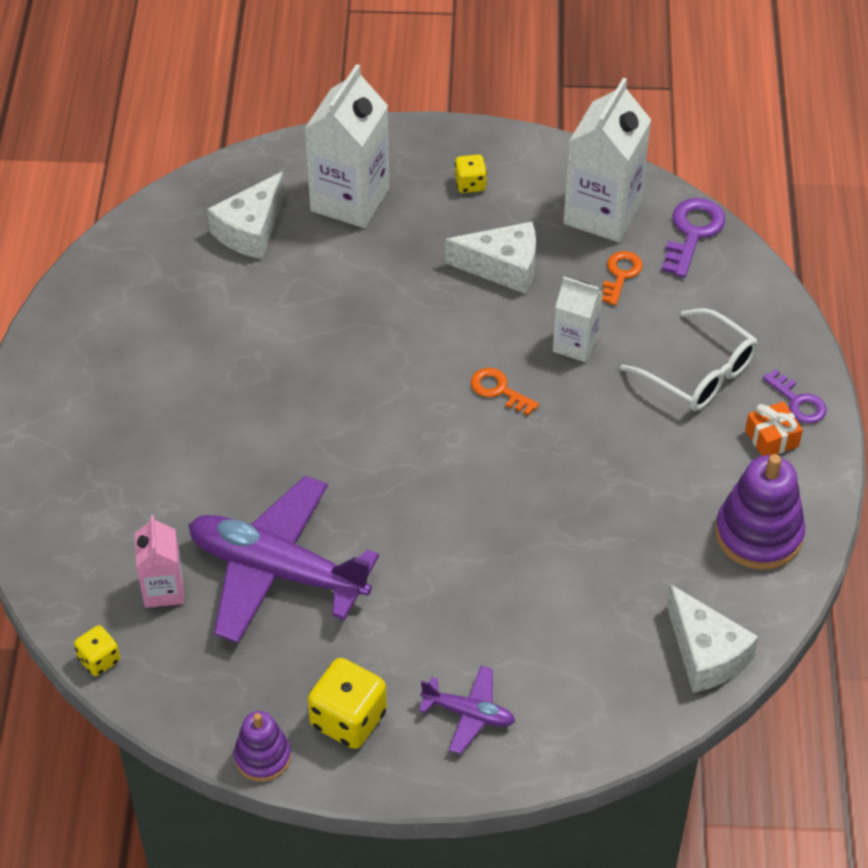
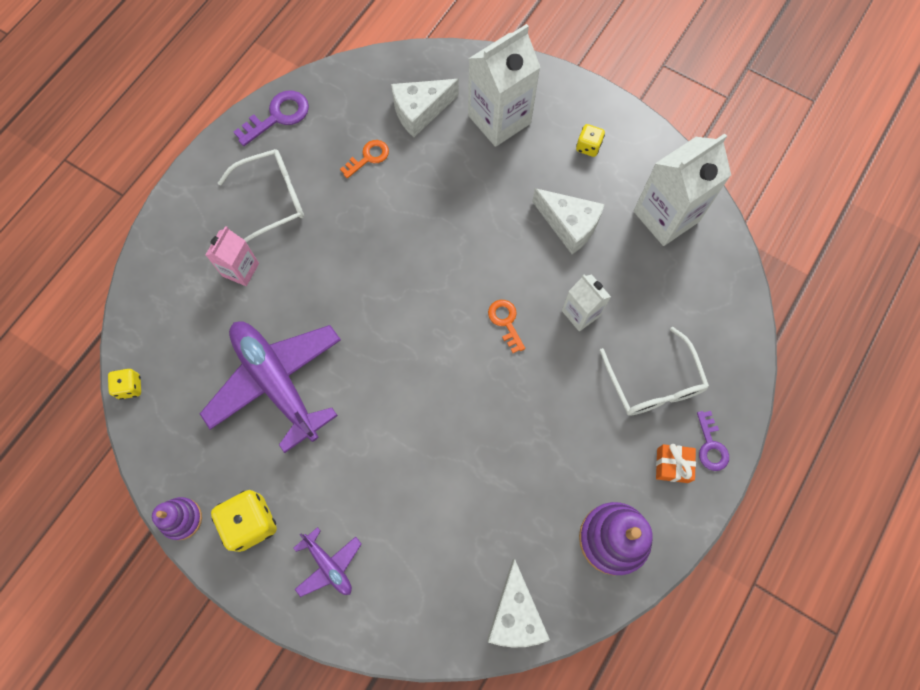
camera: 30 degrees right, 20 degrees up
(135, 392) = (273, 198): none -> white glasses
(163, 589) = (199, 357): pink carton -> pink carton (240, 269)
(620, 275) = (648, 273): orange key -> orange key (368, 157)
(692, 233) = (721, 265): purple key -> purple key (278, 116)

